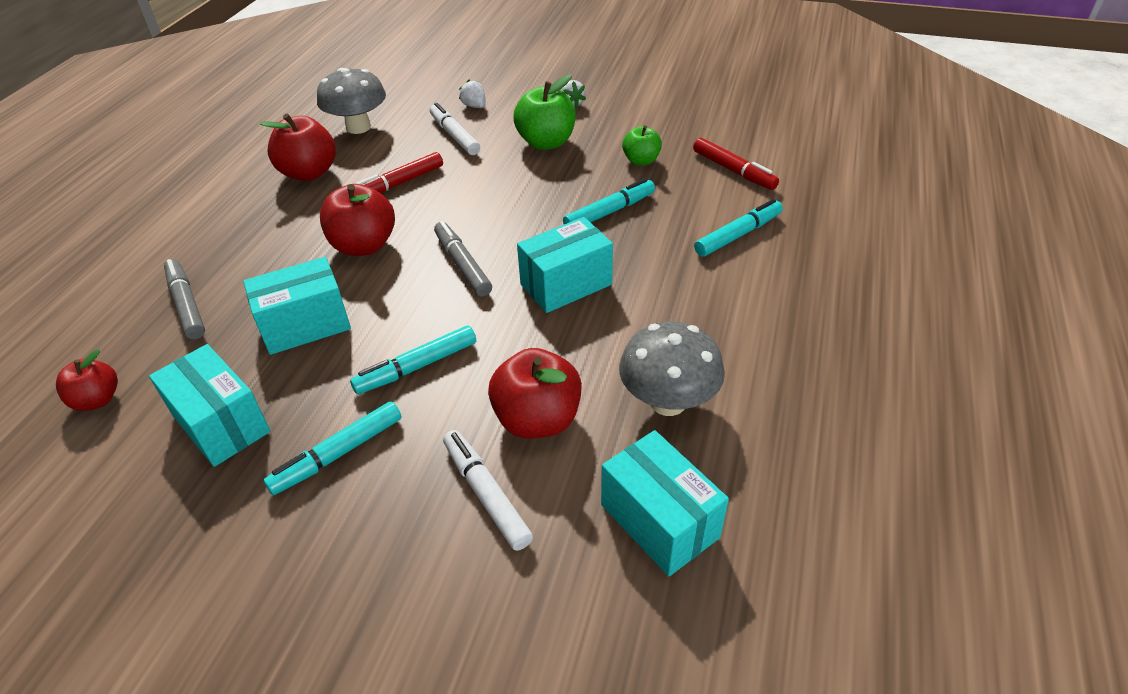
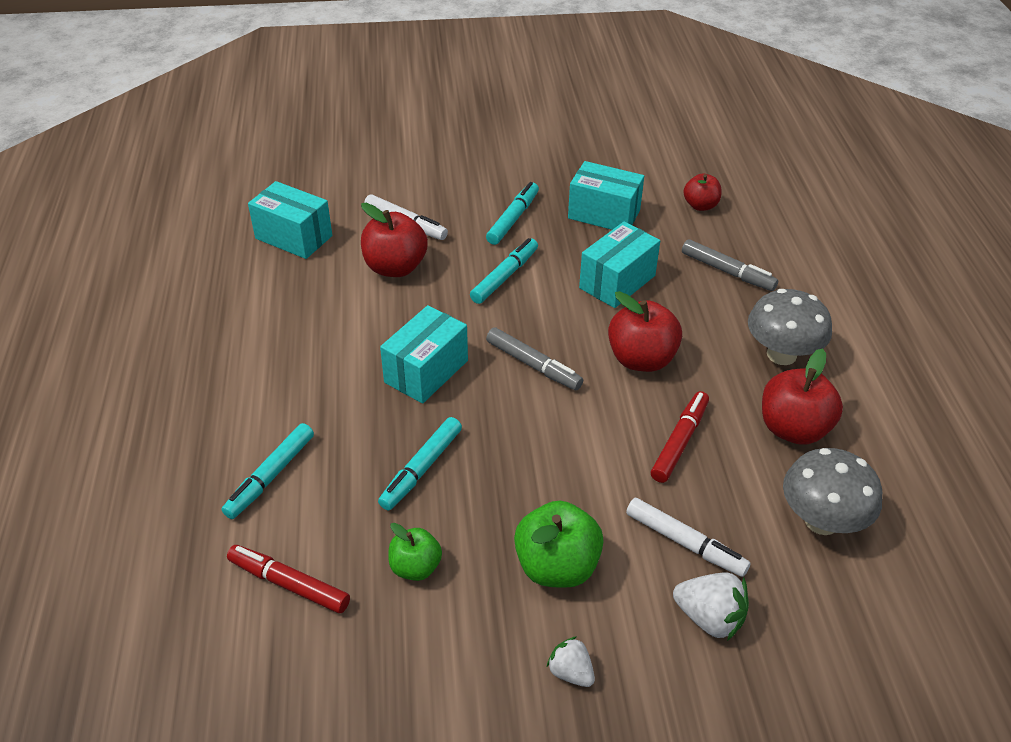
camera: 155 degrees right, 0 degrees up
(474, 106) = (709, 618): white strawberry -> white strawberry, size x1.56
(668, 401) = (305, 301): grey mushroom -> grey mushroom (781, 354)

